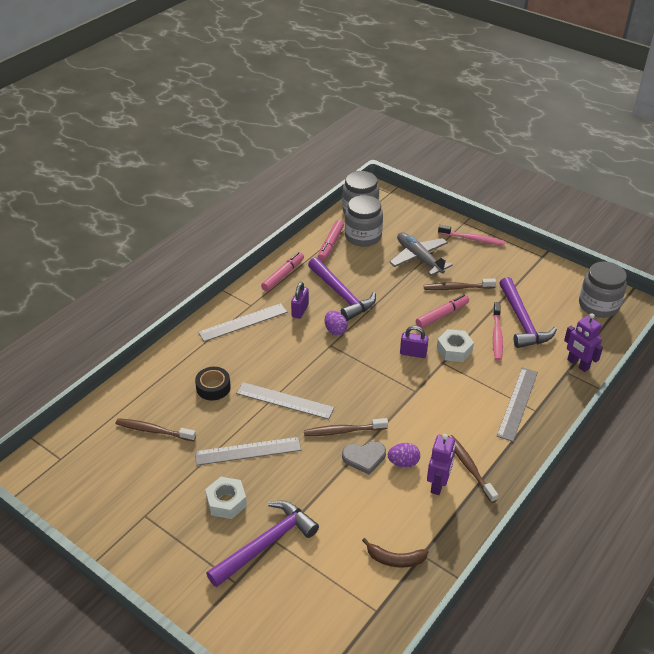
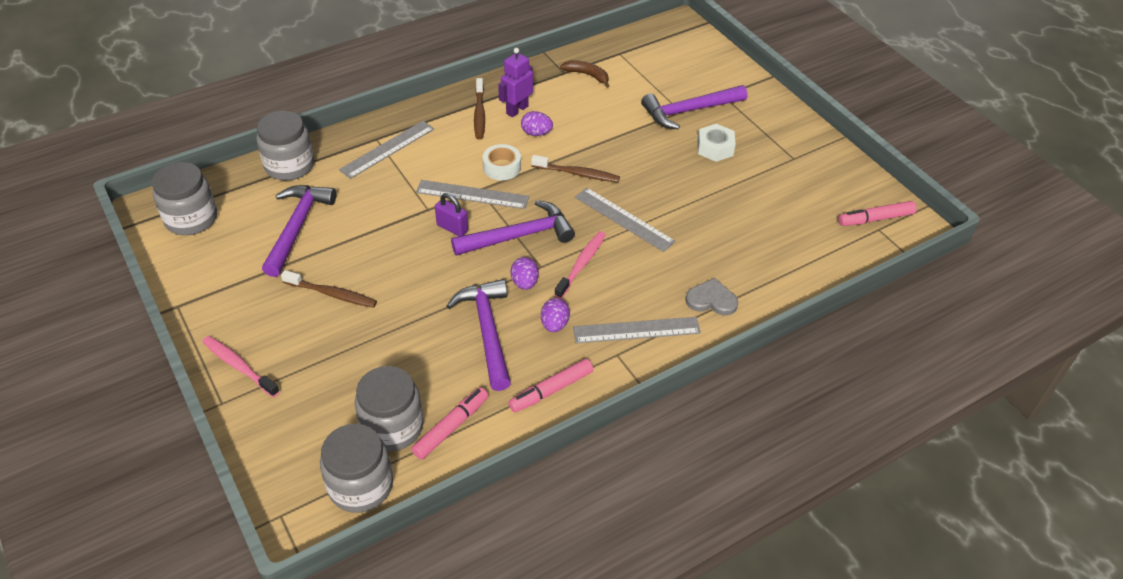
camera: 160 degrees left, 5 degrees up
(153, 431) = (775, 228): brown toothbrush -> none
(213, 387) = (699, 256): black tape -> none
(248, 451) = (681, 182): grey ruler -> grey ruler (472, 194)
(300, 310) = (554, 324): purple padlock -> purple egg
(360, 362) = (519, 236): none -> purple hammer
(364, 457) = (570, 147): grey heart -> grey heart (711, 300)
(411, 417) = (502, 167): none -> white tape
(419, 258) = (342, 357): grey plane -> none
(442, 315) = (382, 263): pink marker -> pink marker (875, 219)
(454, 350) = (404, 218): white nut -> none
(497, 335) = (342, 220): pink toothbrush -> pink toothbrush (581, 264)
(578, 364) = (289, 165): purple robot -> grey jar

